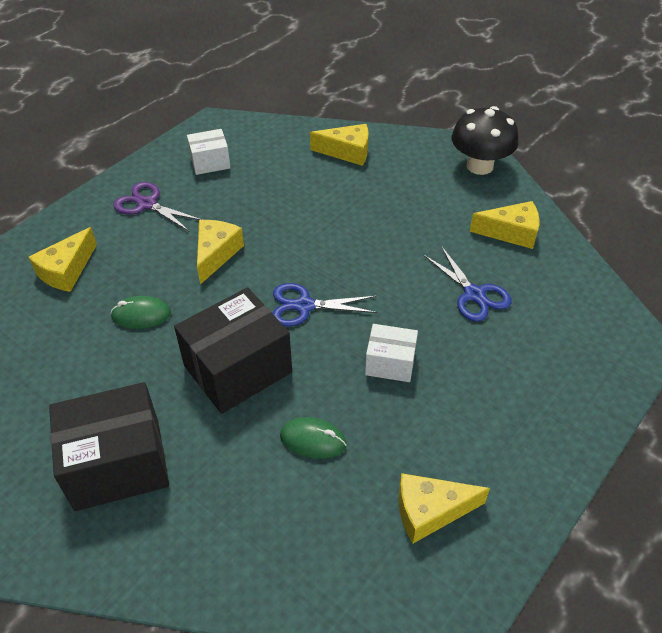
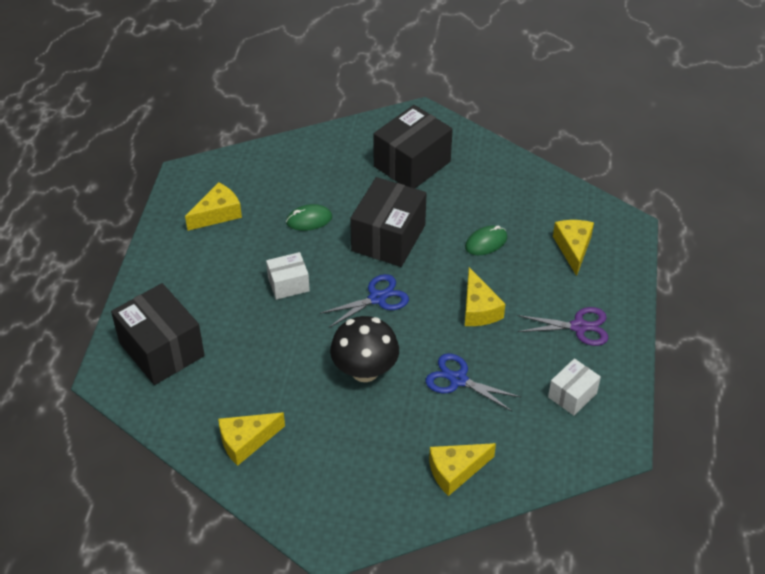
camera: 150 degrees right, 0 degrees up
(474, 295) = (252, 364): blue scissors -> blue scissors (457, 380)
(479, 166) = (312, 516): black mushroom -> black mushroom (365, 370)
(569, 349) = (162, 349): none -> black box

